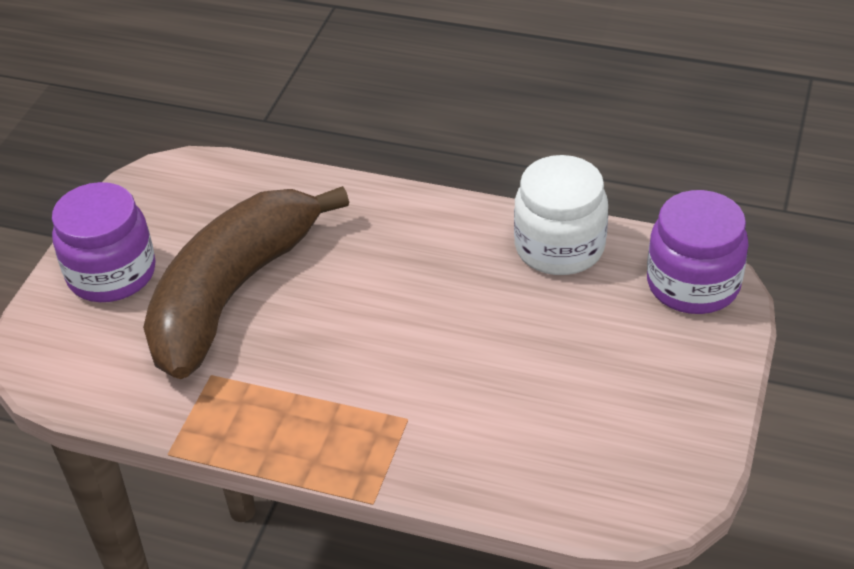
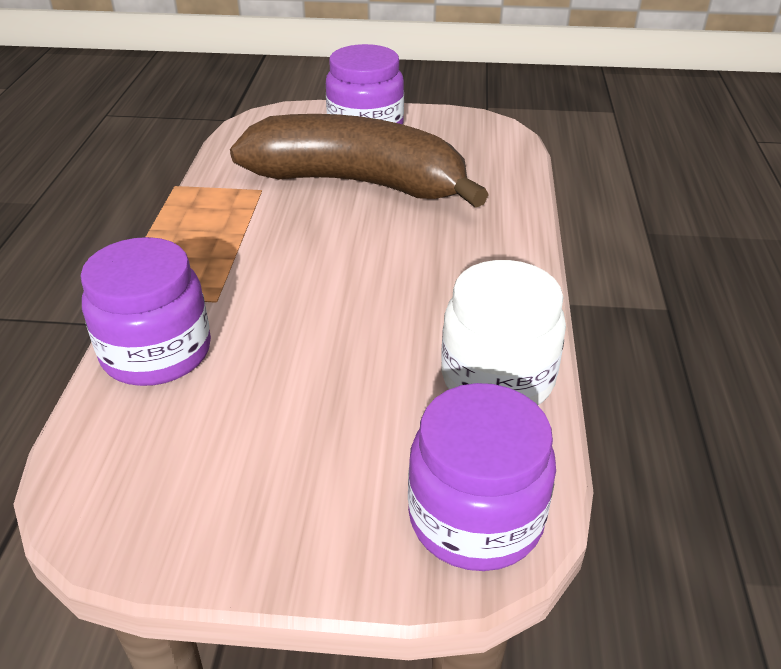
camera: 75 degrees right, 5 degrees down
(476, 463) = (156, 352): none -> purple jar

